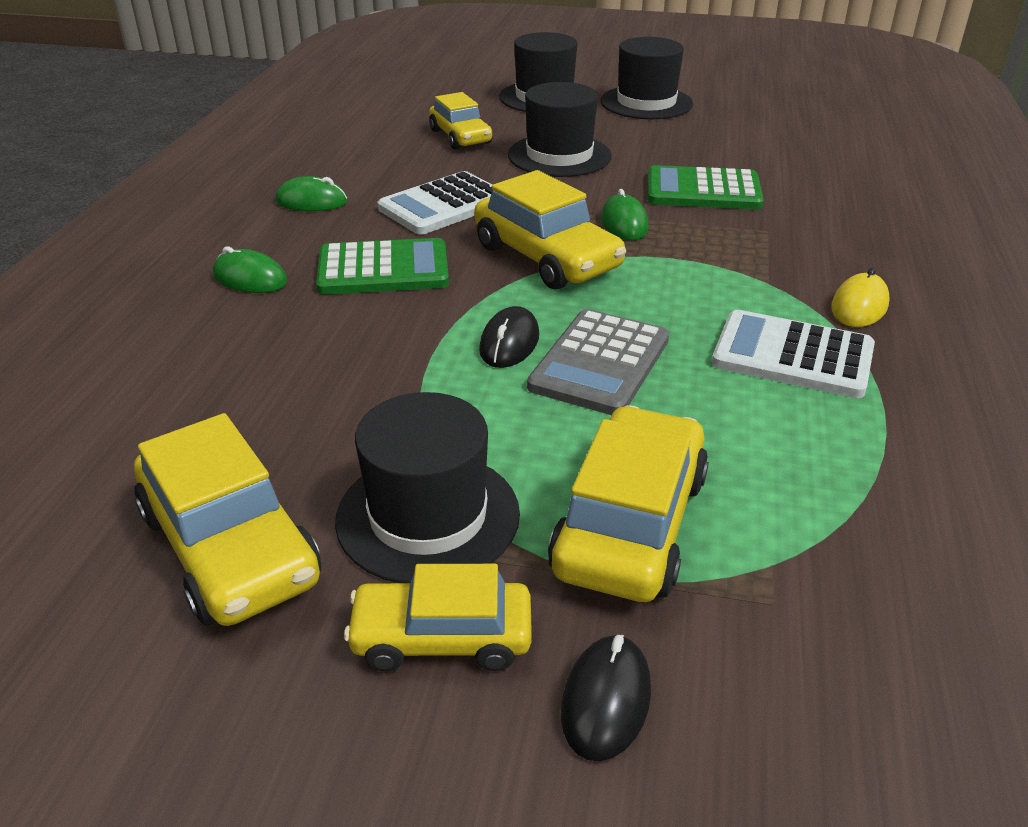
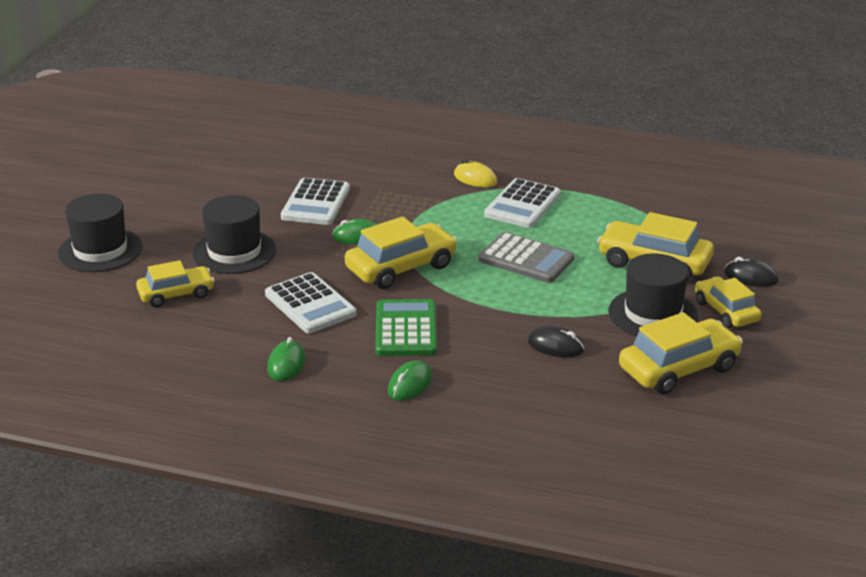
camera: 85 degrees left, 5 degrees down
(442, 637) = (726, 311): yellow car -> yellow car turned 150 degrees clockwise
(509, 343) = (503, 286): black mouse -> black mouse (555, 346)
(646, 103) = (137, 205): black hat -> none
(703, 190) = (315, 203): green calculator -> white calculator

